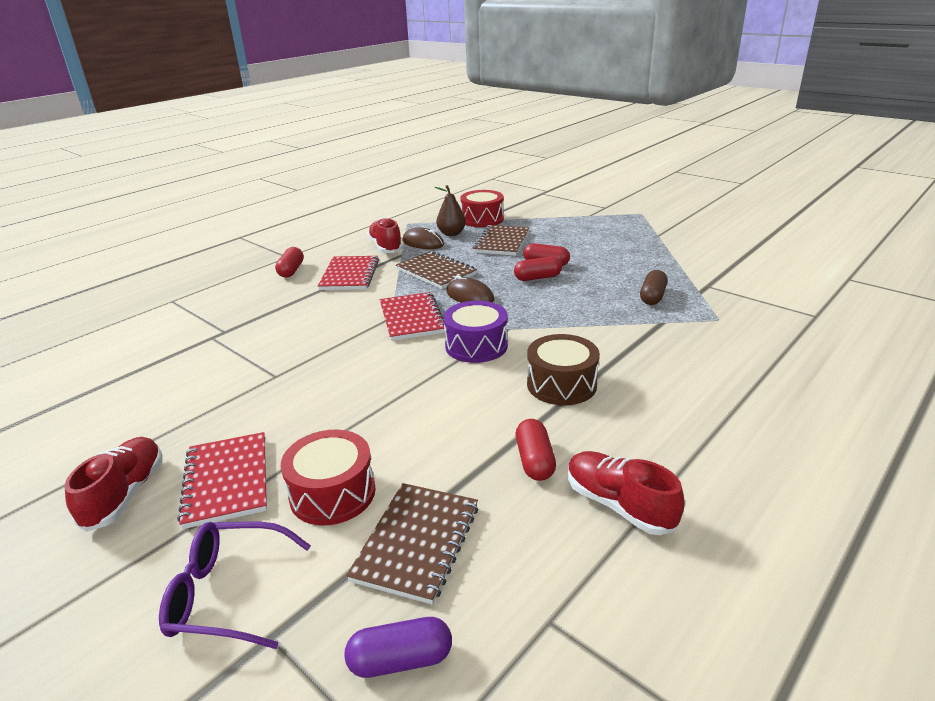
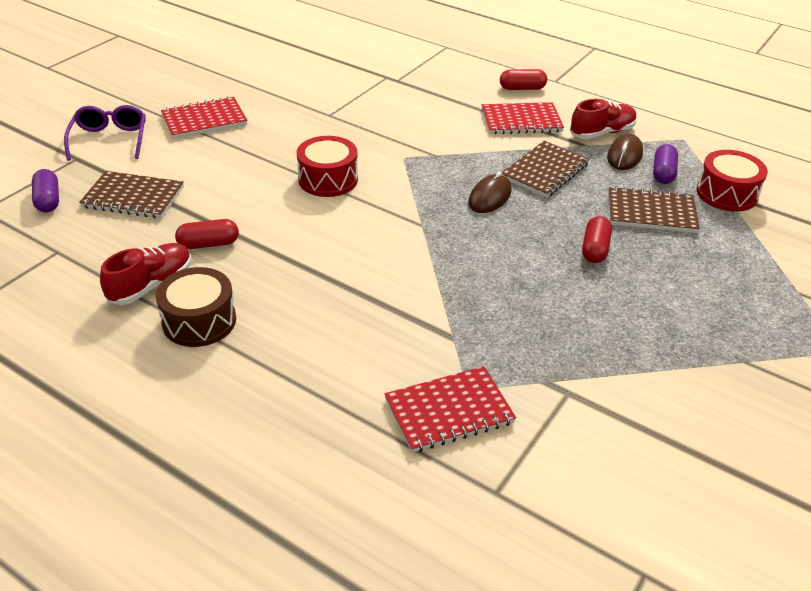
camera: 80 degrees right, 10 degrees up
(125, 494) = (197, 90): red shoe -> none
(332, 493) = (186, 160): red drum -> red drum (328, 179)
(411, 318) = (433, 166): red notebook -> red notebook (449, 411)
(451, 234) = (663, 173): brown pear -> purple capsule
(476, 346) = (385, 207): purple drum -> none
(537, 278) = (550, 243): red capsule -> none
(561, 384) = (317, 259): brown drum -> brown drum (199, 321)
(652, 297) = (520, 335): brown capsule -> none

